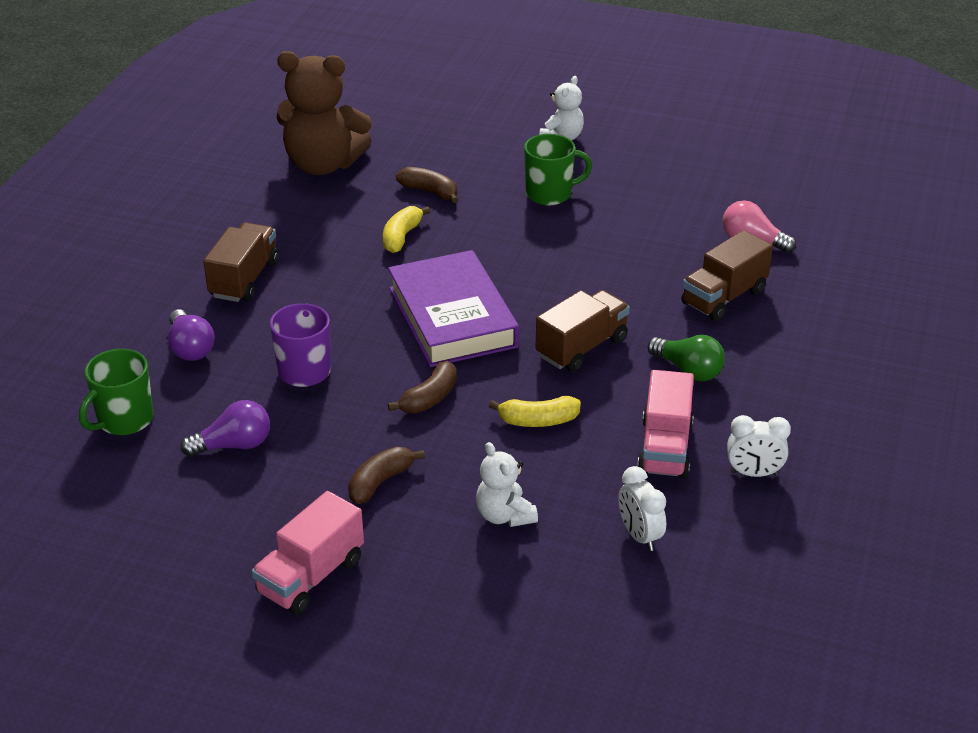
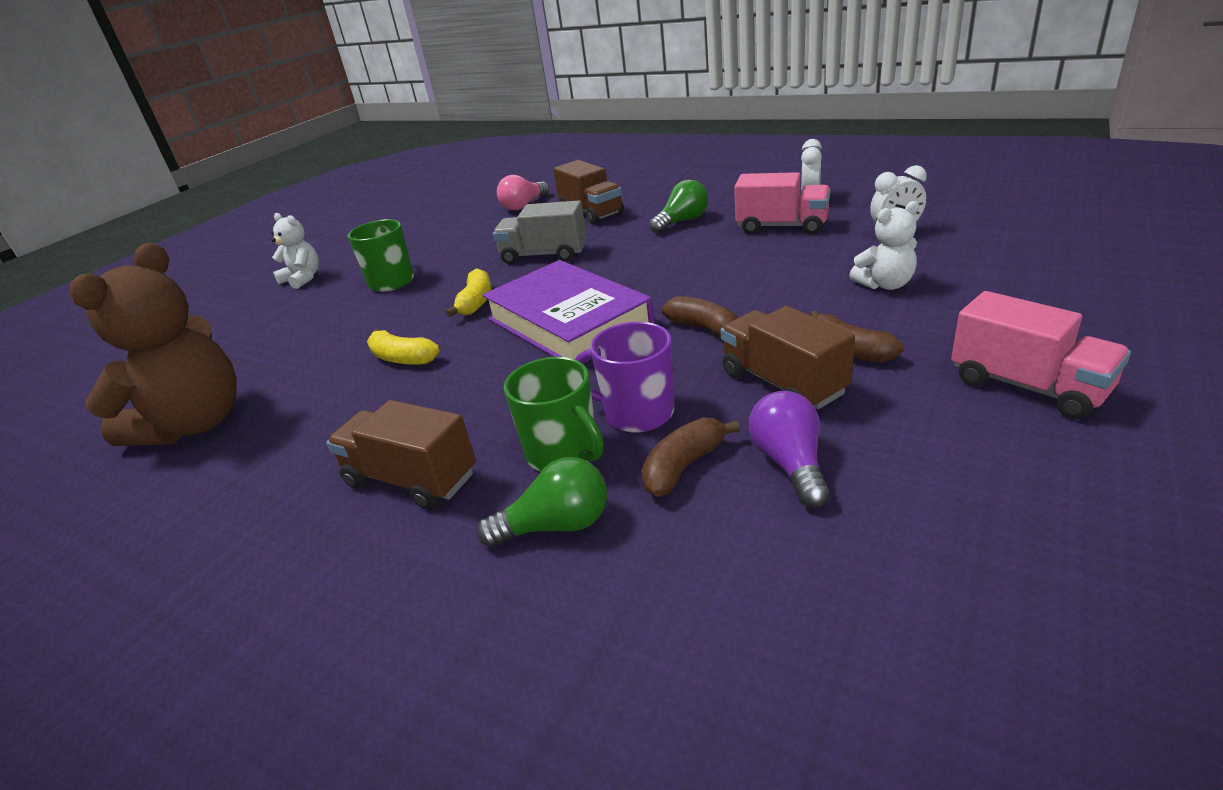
camera: 75 degrees left, 5 degrees down
(124, 420) = (729, 593): green mug -> green mug (564, 453)
(190, 348) = (556, 525): purple light bulb -> green light bulb
(430, 192) = (329, 344): brown banana -> brown banana (683, 466)
(452, 317) = (569, 322): purple book -> purple book turned 60 degrees clockwise
(538, 421) = (745, 275): yellow banana -> yellow banana (476, 302)
(581, 348) = (640, 260): brown truck -> brown truck (783, 383)
(602, 280) = (544, 255): none -> grey truck

